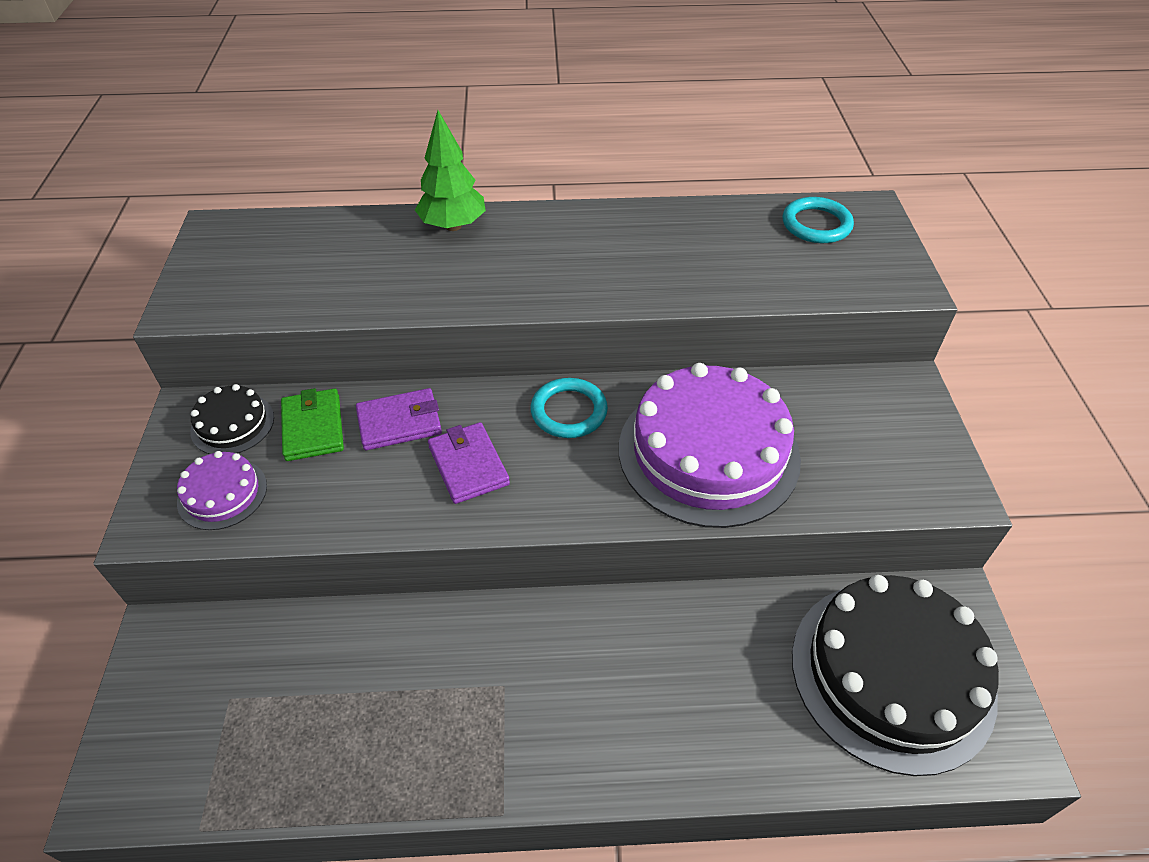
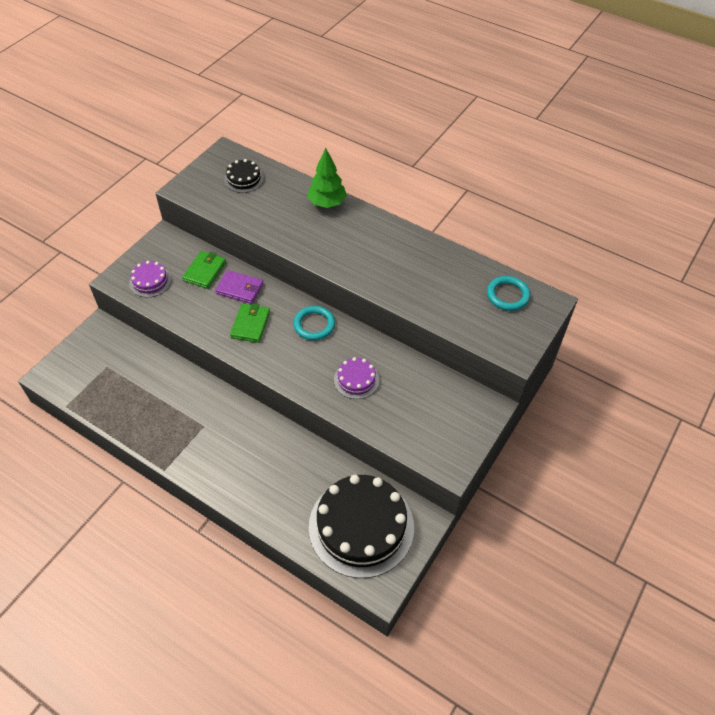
camera: 35 degrees right, 5 degrees up
(232, 424) = (176, 252): black cake -> black cake (244, 179)
(468, 465) = (250, 325): purple wallet -> green wallet
(708, 452) = (356, 380): purple cake -> purple cake, size x0.46

